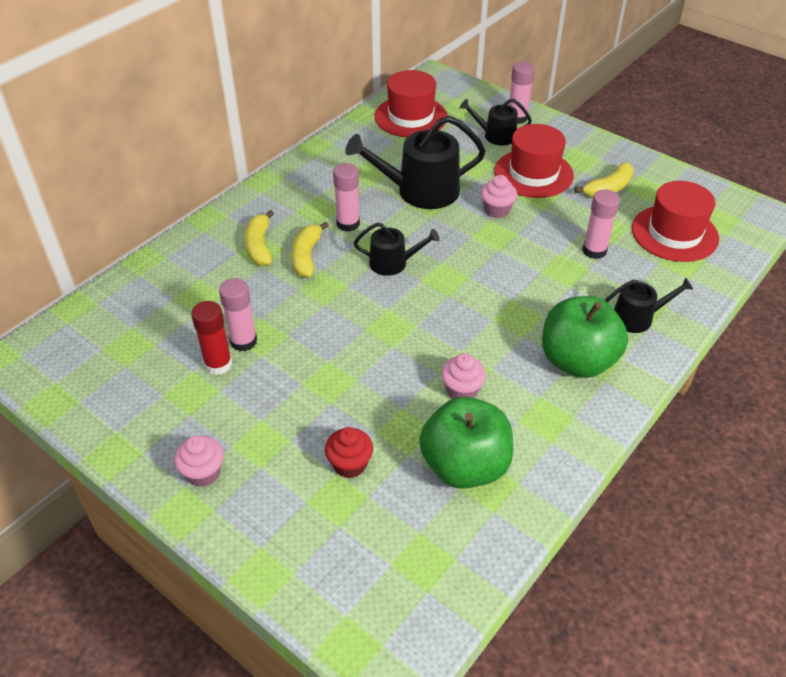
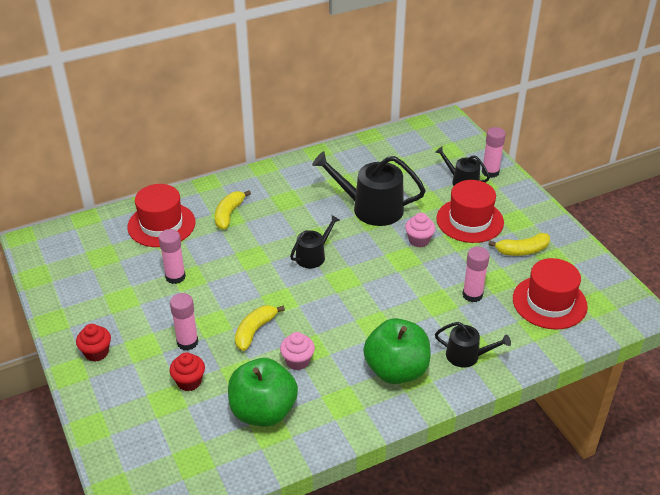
camera: 25 degrees right, 5 degrees down
(203, 473) = (96, 352): pink cupcake -> red cupcake
(218, 364) = (149, 286): red glue stick -> none
(307, 256) = (256, 232): yellow banana -> yellow banana (255, 331)
(348, 224) = (301, 217): pink glue stick -> pink glue stick (187, 342)
(393, 263) = (313, 255): black watering can -> black watering can turned 75 degrees counterclockwise
(411, 117) = (405, 148): red hat -> red hat (161, 225)

